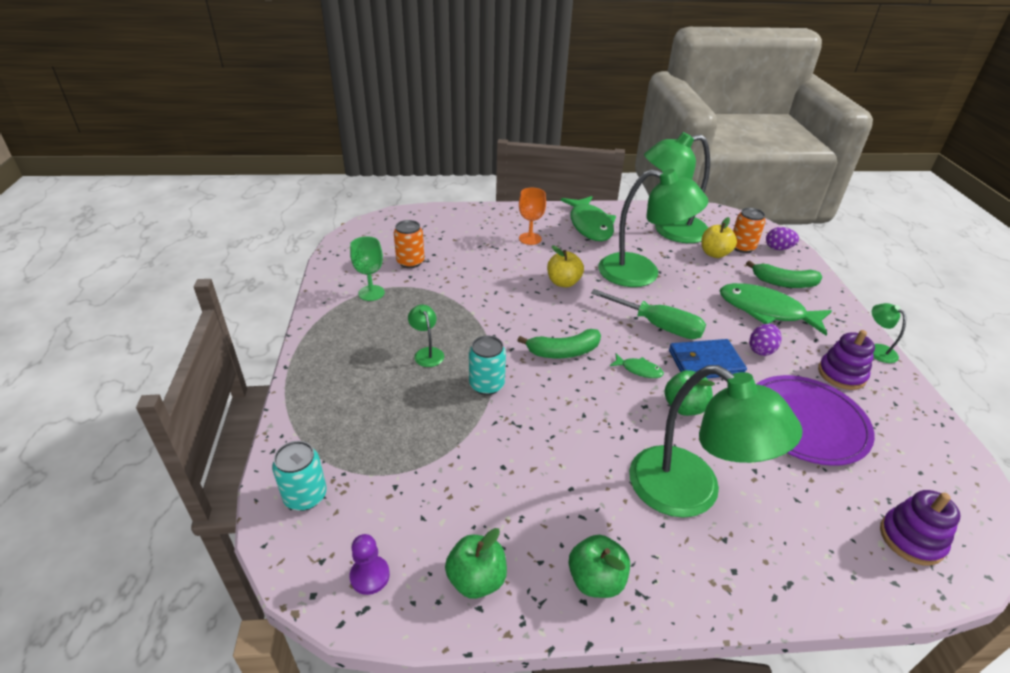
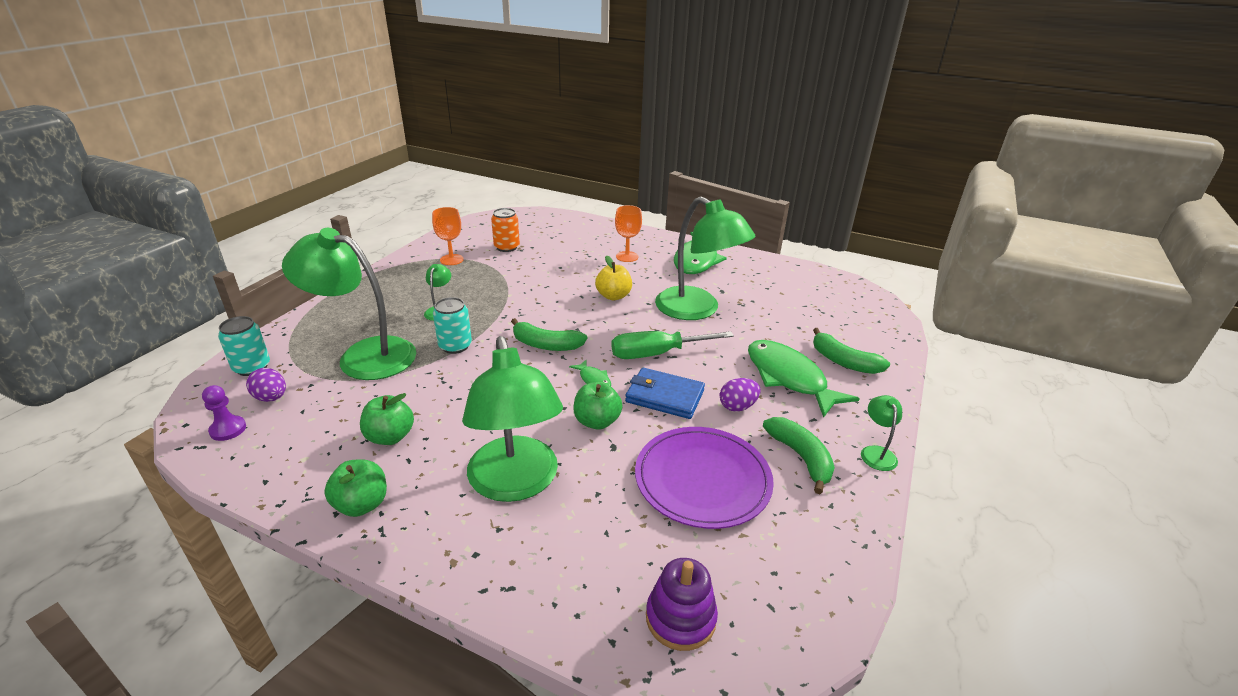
camera: 30 degrees right, 5 degrees down
(371, 293) = (451, 260): green goblet -> orange goblet
(476, 579) = (285, 463): green apple -> green apple (390, 437)
(658, 326) = (657, 354): green screwdriver -> green screwdriver turned 105 degrees clockwise
(670, 231) = (774, 285): green lamp -> green lamp (364, 355)
(714, 254) = (797, 316): yellow apple -> none
(742, 247) = (837, 319): orange can -> none
(778, 248) = (879, 331): purple egg -> purple egg (271, 398)
(841, 374) = (800, 457): purple stacking toy -> green banana

